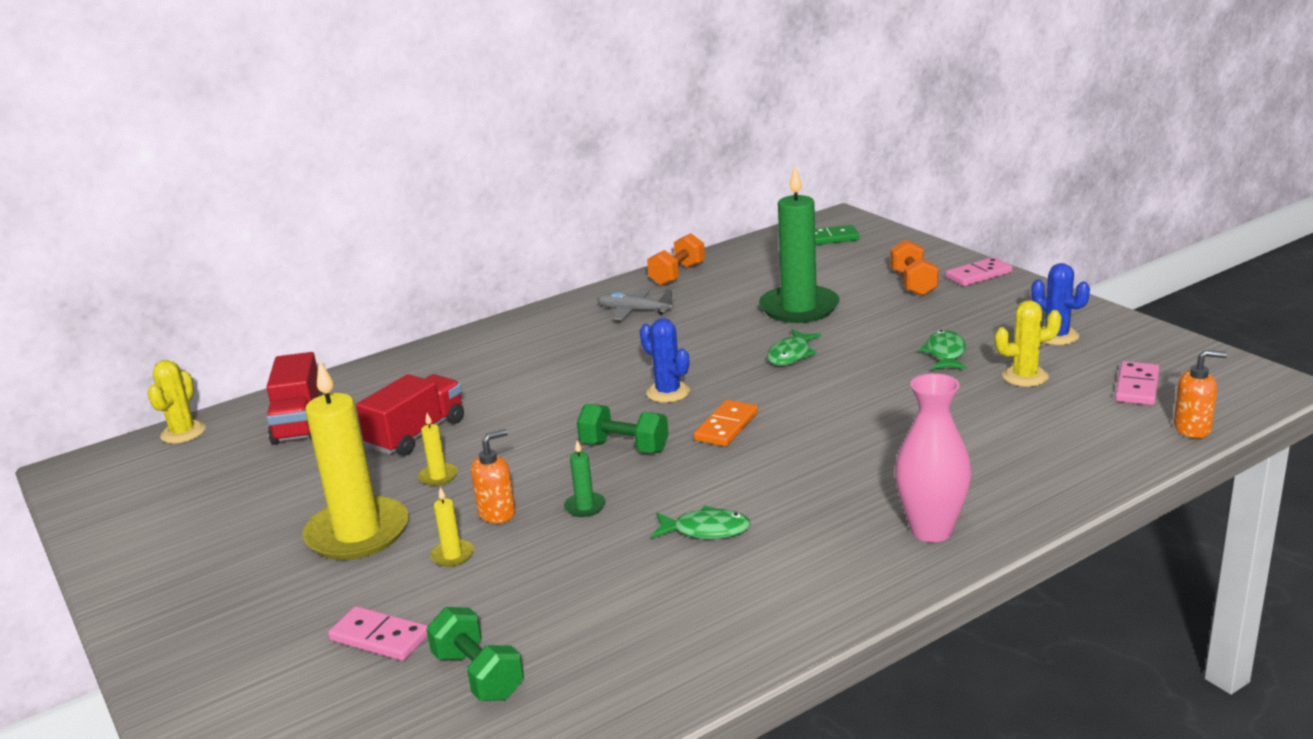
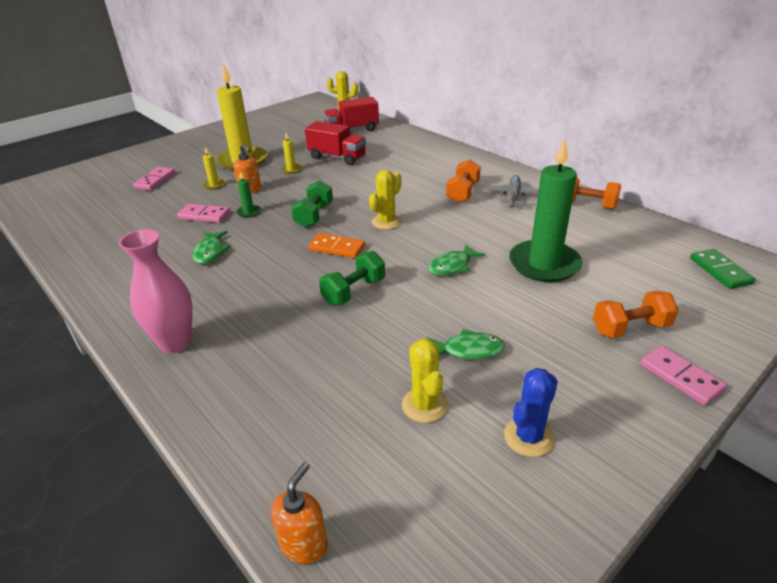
camera: 80 degrees right, 10 degrees up
(478, 675) = (113, 206): green dumbbell -> green dumbbell (354, 291)
(608, 340) = (463, 192): none -> orange dumbbell
(668, 392) = (386, 222): blue cactus -> yellow cactus
(791, 355) = (452, 266): green fish -> green fish turned 60 degrees counterclockwise
(1137, 387) = (407, 501): pink domino -> pink domino (204, 215)
(1192, 428) = (304, 544): orange soap dispenser -> orange soap dispenser turned 150 degrees counterclockwise

